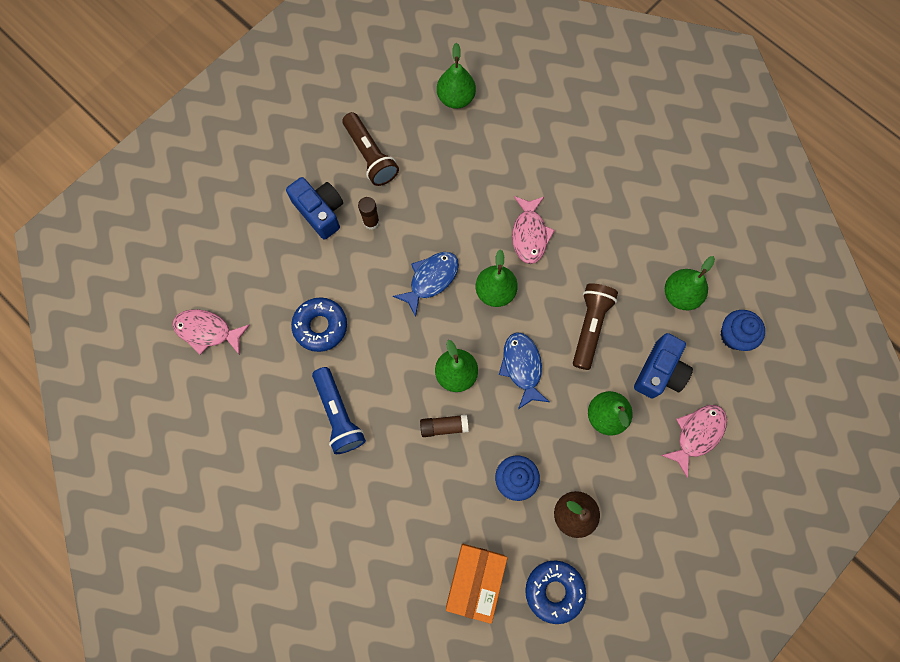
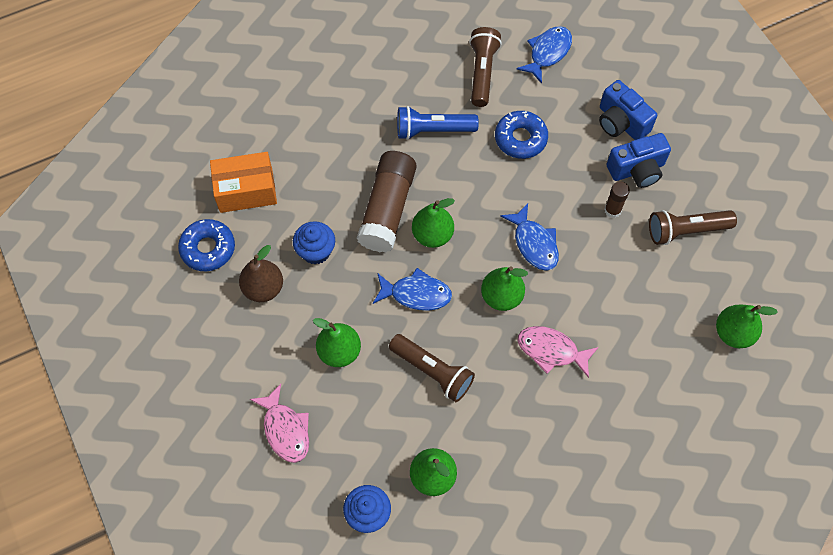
camera: 110 degrees right, 10 degrees down
(207, 331) = (548, 53): pink fish -> blue fish
(252, 389) = (482, 72): none -> brown flashlight
(444, 426) = (388, 209): brown glue stick -> brown glue stick, size x2.14
(475, 580) = (246, 191): orange box -> orange box turned 45 degrees counterclockwise
(659, 372) = (361, 420): blue camera -> blue camera (621, 122)

